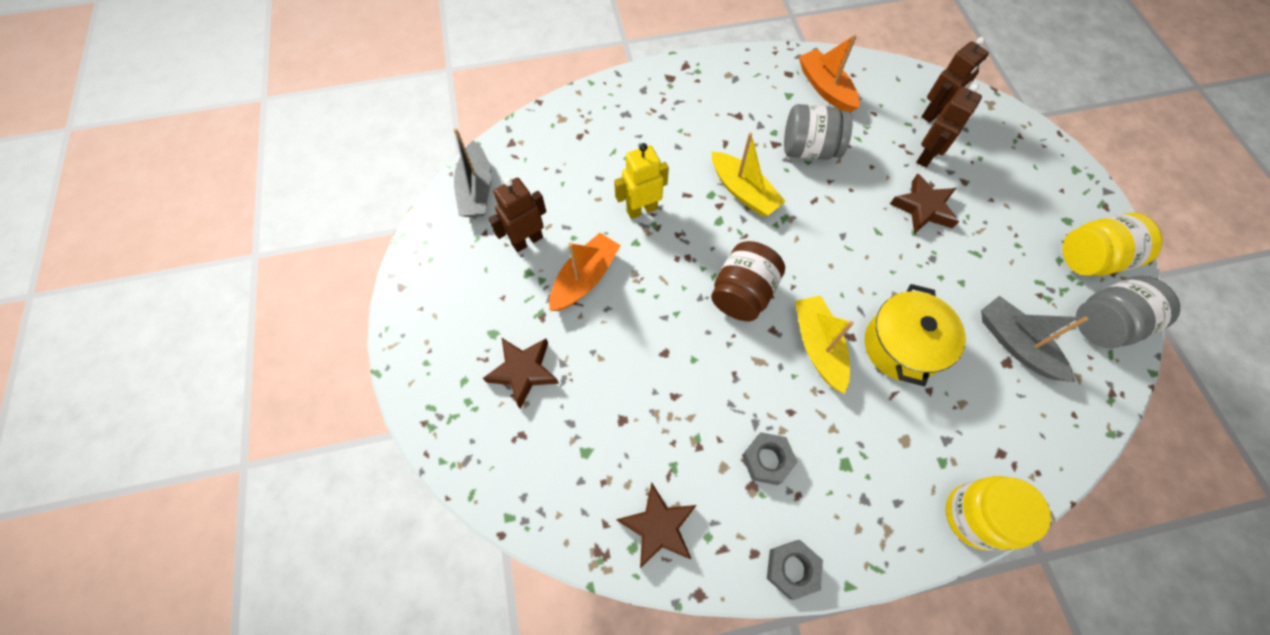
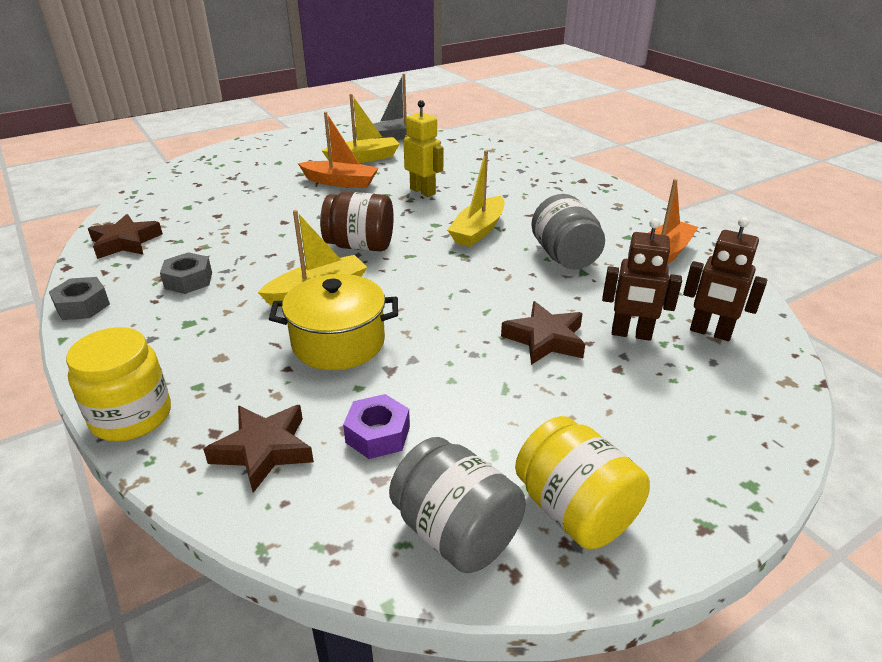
camera: 70 degrees right, 30 degrees down
(523, 371) = (250, 176): brown star -> brown star (264, 450)
(527, 240) = (364, 158): brown robot -> yellow boat
(1015, 344) = (378, 434): grey boat -> purple nut

